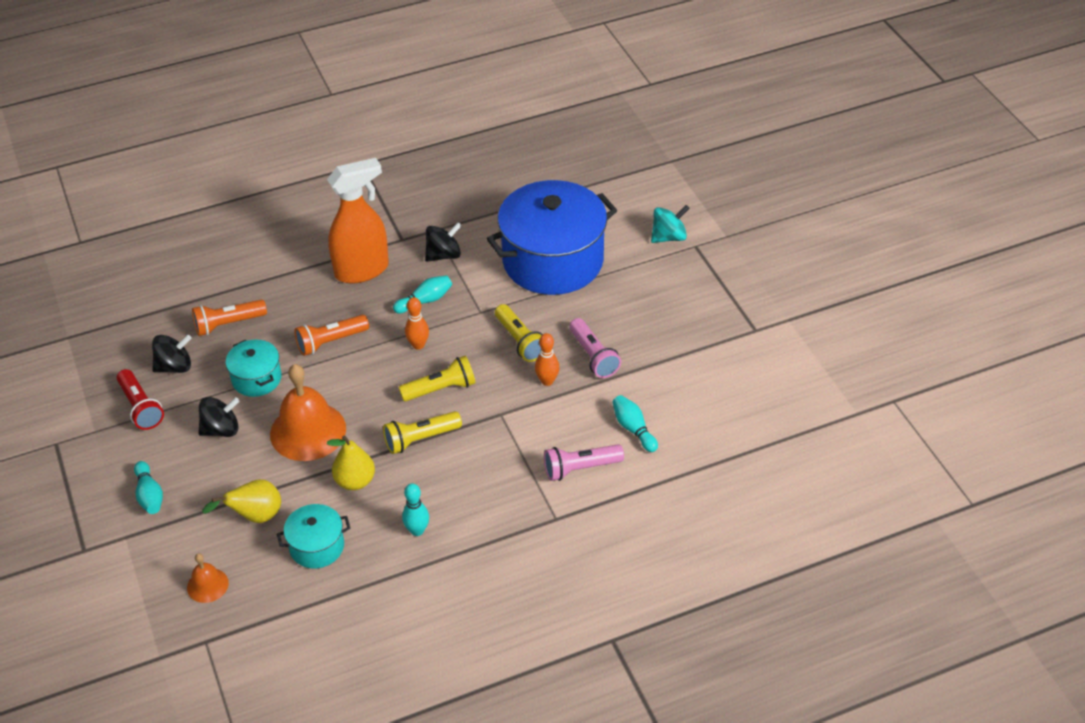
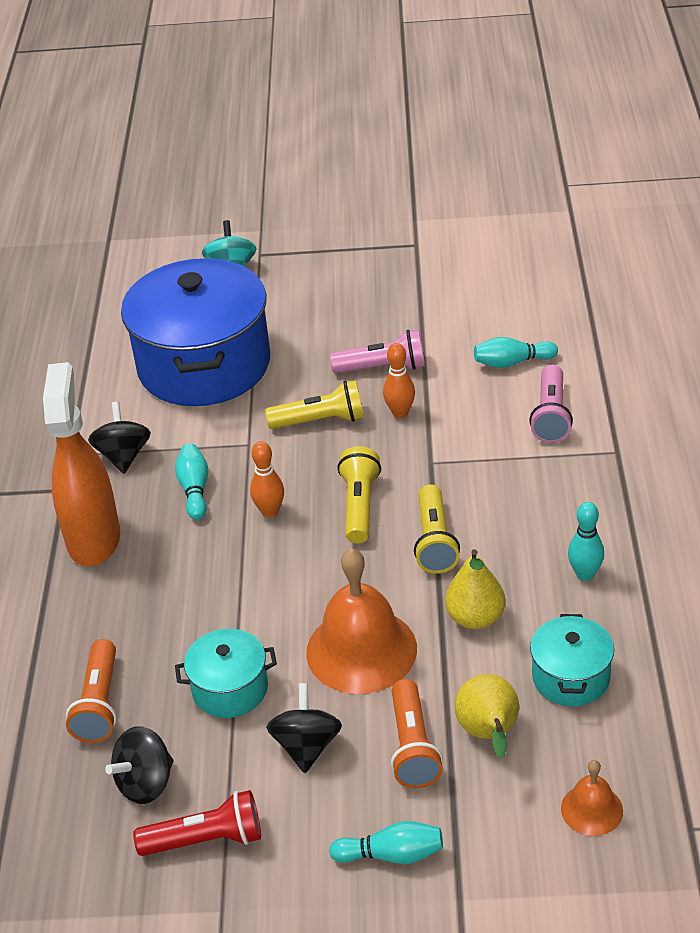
camera: 65 degrees left, 5 degrees down
(175, 366) = (146, 783): black spinning top -> black spinning top turned 135 degrees counterclockwise
(330, 342) = (209, 596): orange flashlight -> orange flashlight (413, 747)

